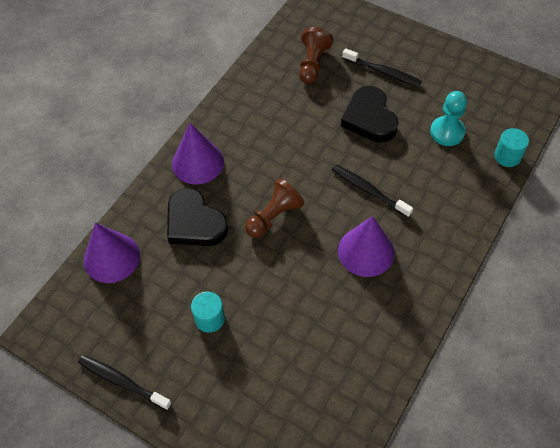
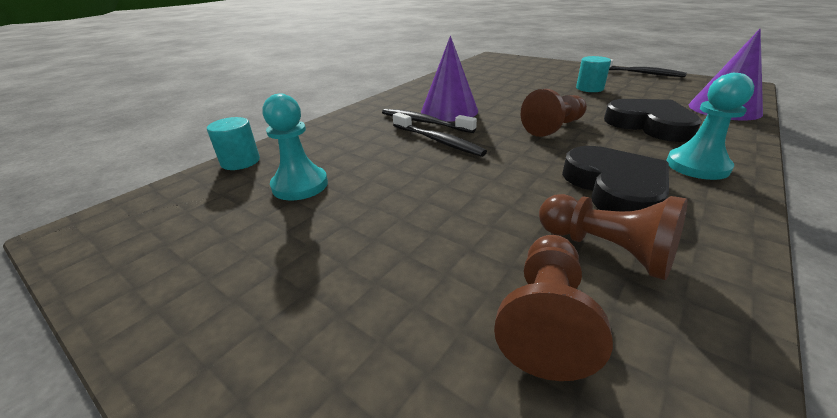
camera: 175 degrees left, 25 degrees down
(198, 162) = (697, 166): purple cone -> turquoise pawn
(280, 94) = (606, 250): none -> brown pawn
(369, 118) = (418, 205): black heart -> black heart (615, 187)
(383, 72) = (362, 285): black toothbrush -> black toothbrush (424, 122)

